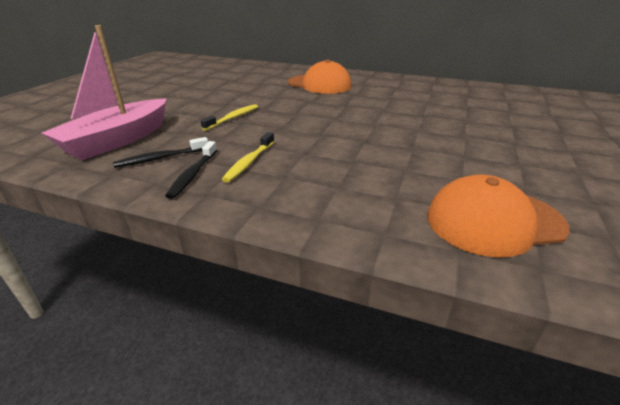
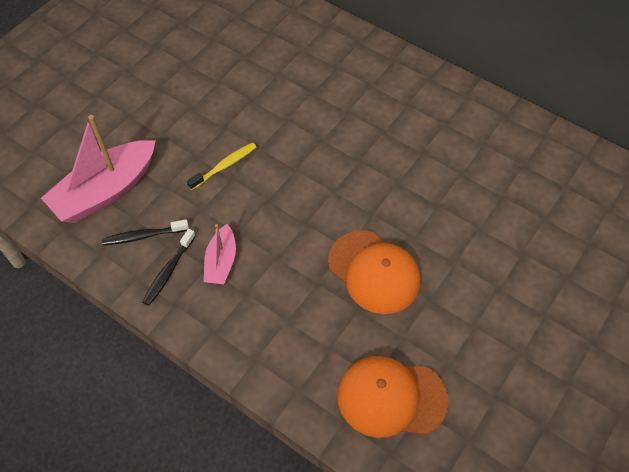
camera: 15 degrees right, 25 degrees up
(249, 162) = (221, 262): yellow toothbrush -> pink boat
(319, 84) = (351, 92): orange cap -> orange cap (374, 272)

